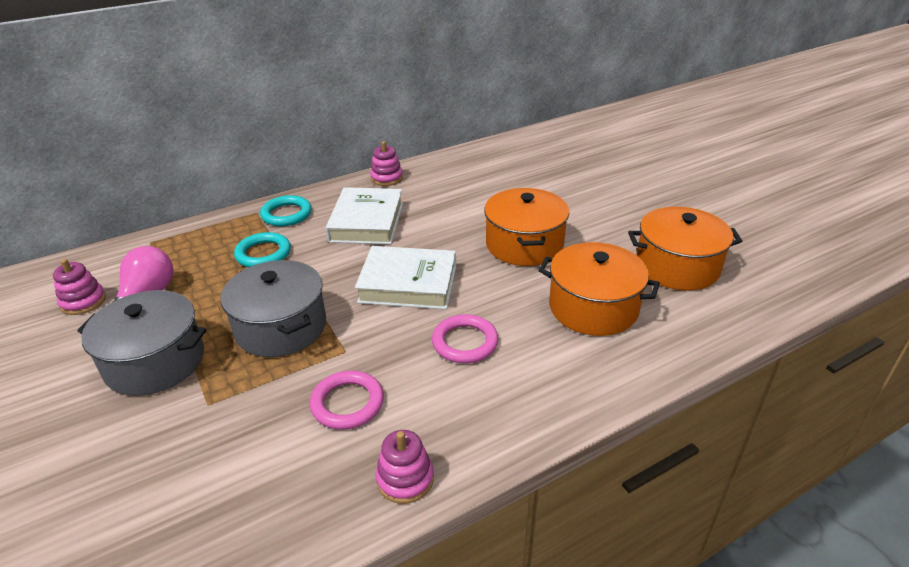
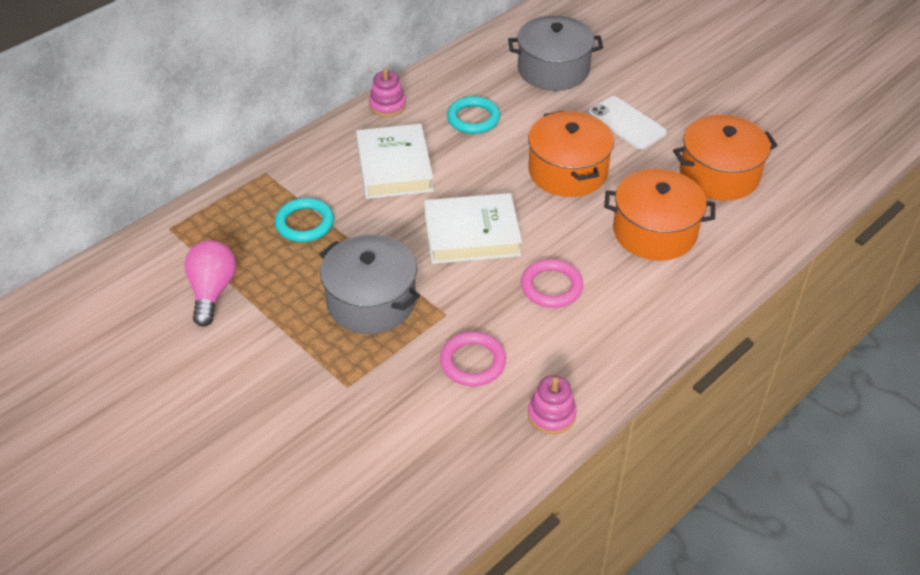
camera: 15 degrees left, 10 degrees up
(83, 302) = (149, 309): pink stacking toy -> none
(155, 361) = (270, 356): grey pot -> grey pot (553, 70)
(286, 214) = (301, 170): turquoise ring -> turquoise ring (473, 118)
(596, 214) = (626, 123): none -> white phone

